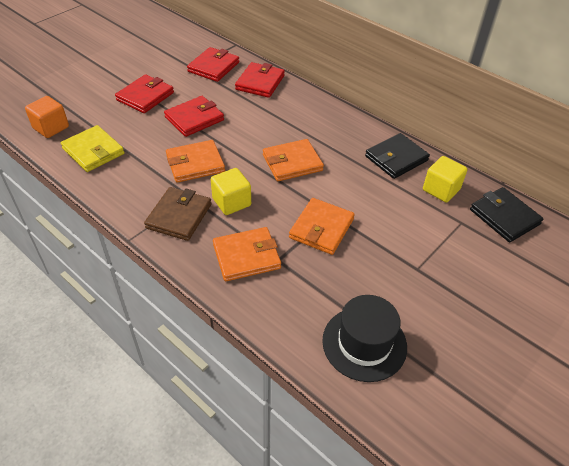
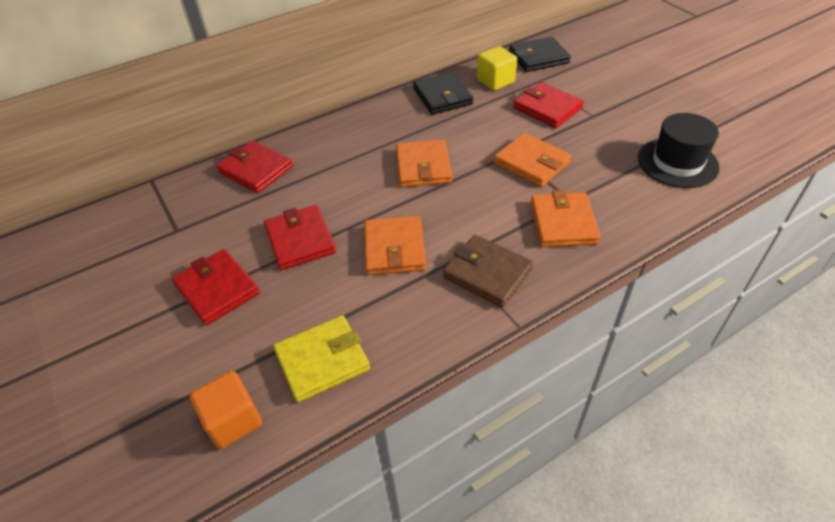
camera: 70 degrees left, 0 degrees up
(213, 67) = (191, 208): red wallet -> red wallet (547, 108)
(231, 202) = (475, 224): yellow cube -> none

